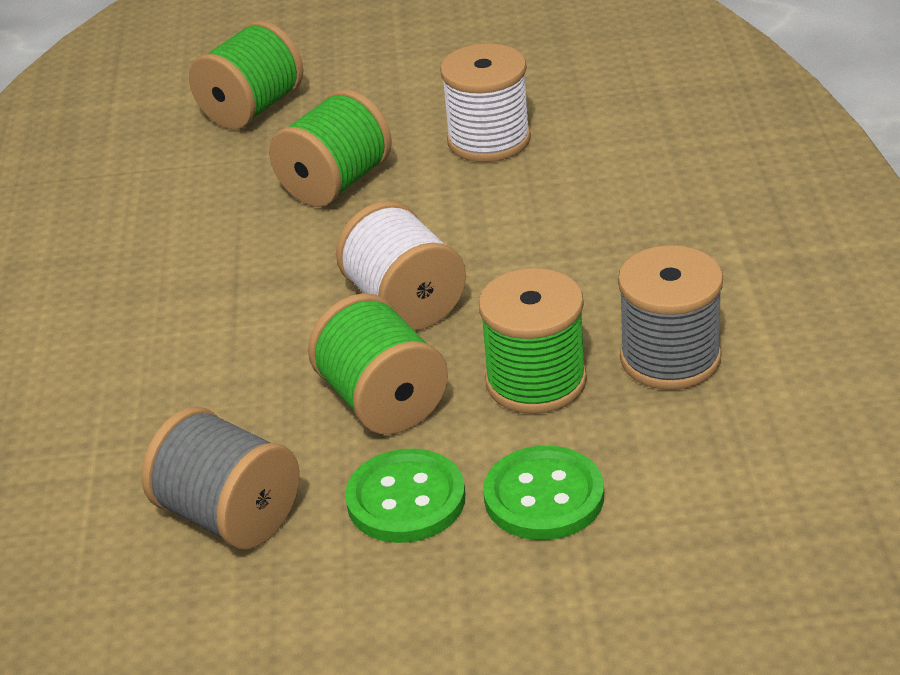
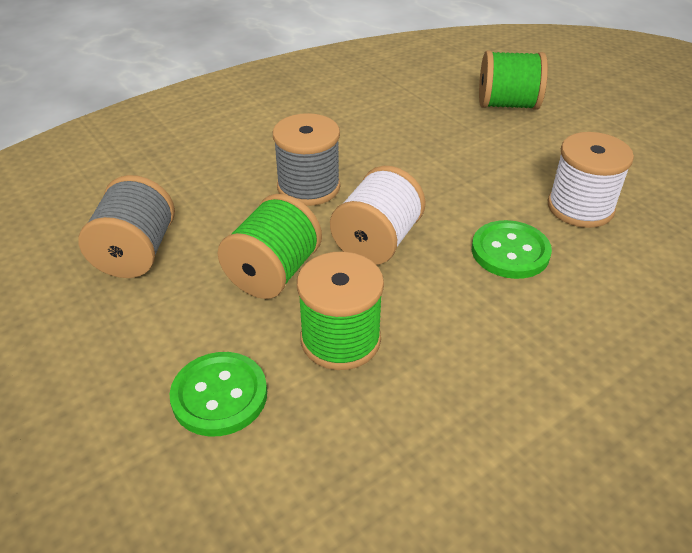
camera: 55 degrees right, 5 degrees up
(336, 183) = (469, 164): green spool -> none
(406, 499) = (184, 324): green button -> green button (510, 252)
(670, 358) = (418, 408): grey spool -> grey spool (308, 187)

